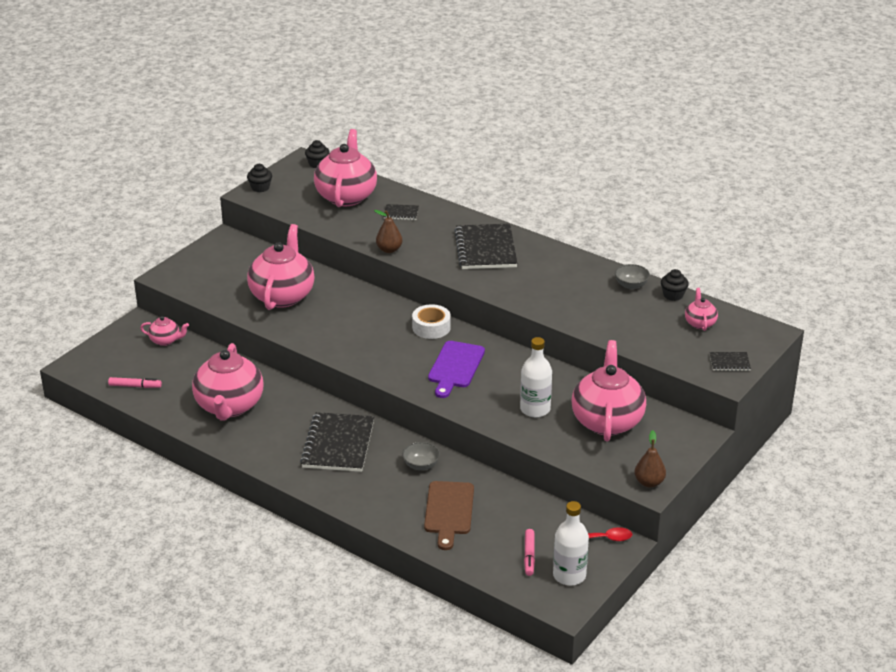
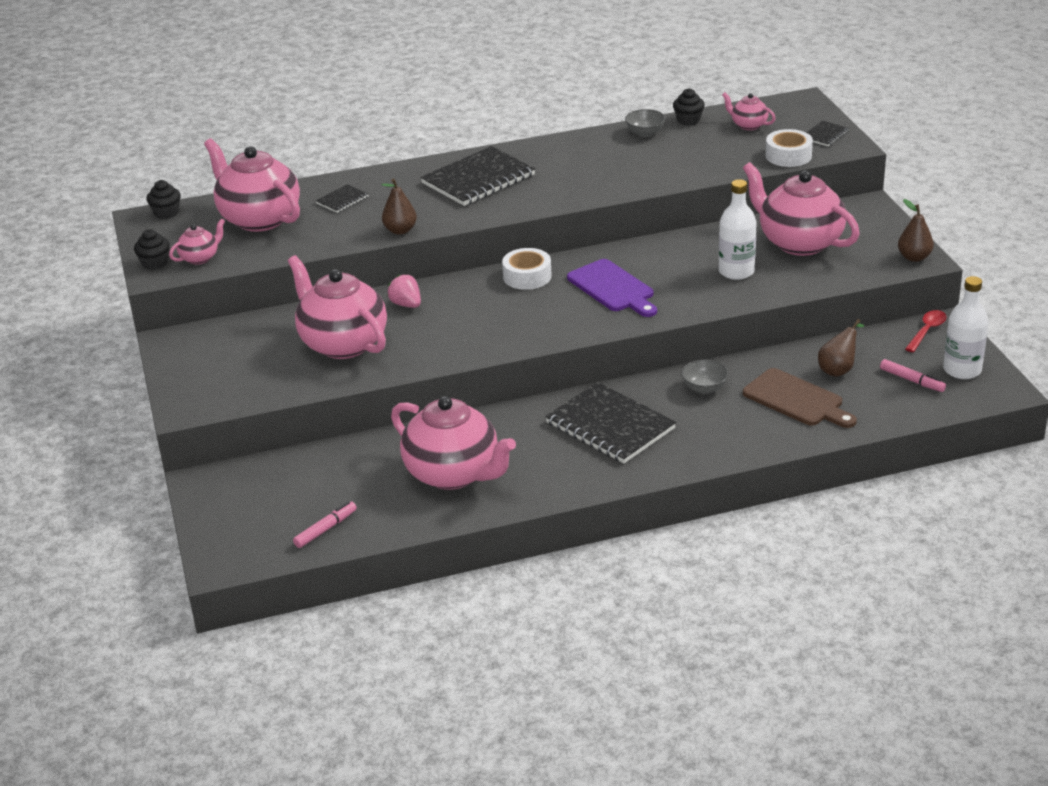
camera: 50 degrees left, 0 degrees up
(165, 340) = (266, 474): pink teapot -> pink teapot (200, 258)
(348, 298) = (406, 304): none -> pink strawberry
(485, 249) = (478, 179): black notebook -> black notebook turned 75 degrees counterclockwise
(506, 516) = (838, 369): none -> brown pear
(676, 358) = (788, 156): none -> white tape

